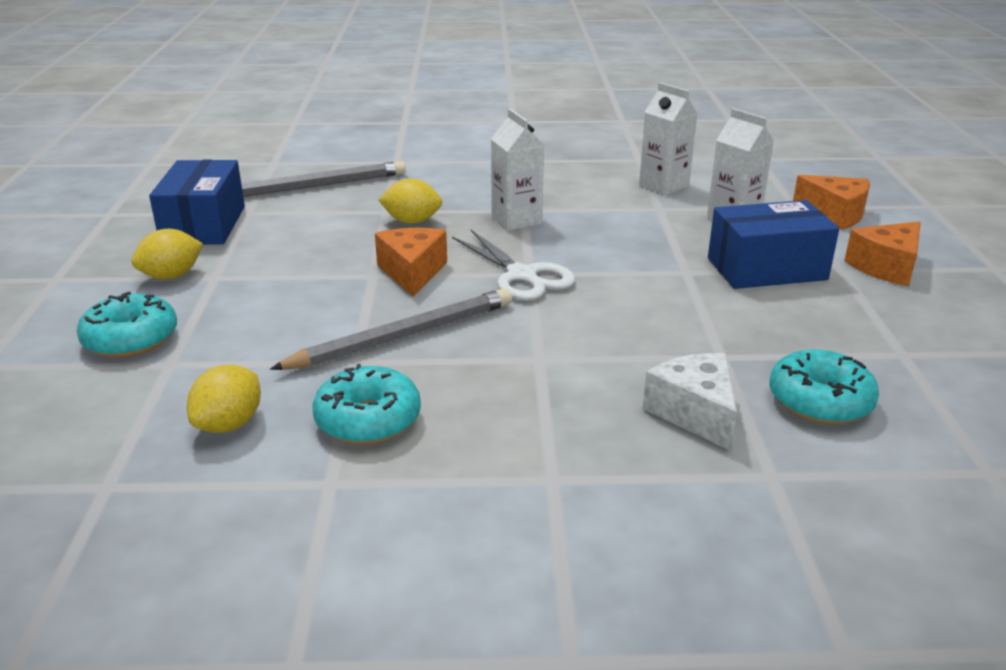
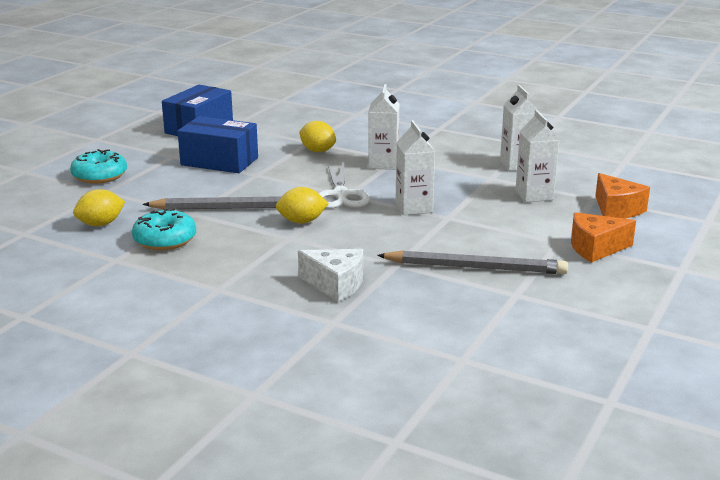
camera: 30 degrees right, 5 degrees down
(172, 276) = (152, 150): yellow lemon -> yellow lemon (302, 221)
(316, 186) = (288, 119): grey pencil -> grey pencil (475, 267)
(412, 272) = (280, 178): orange cheese -> none
(631, 270) = (414, 208): none -> white carton
(695, 413) = (336, 285): white cheese -> white cheese turned 105 degrees clockwise
(766, 269) = (505, 228): blue box -> blue box (219, 161)
(820, 401) = (418, 300): turquoise donut -> none

